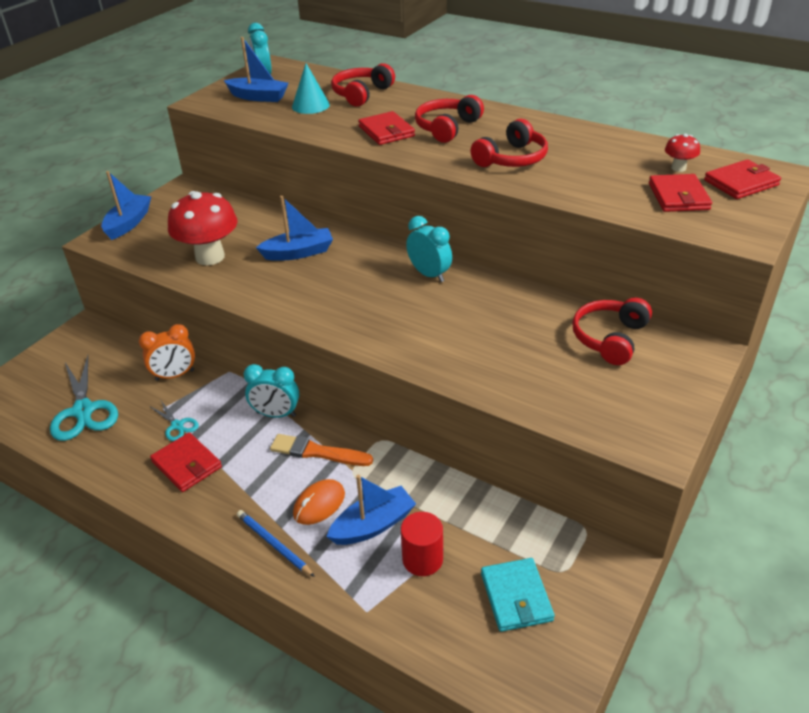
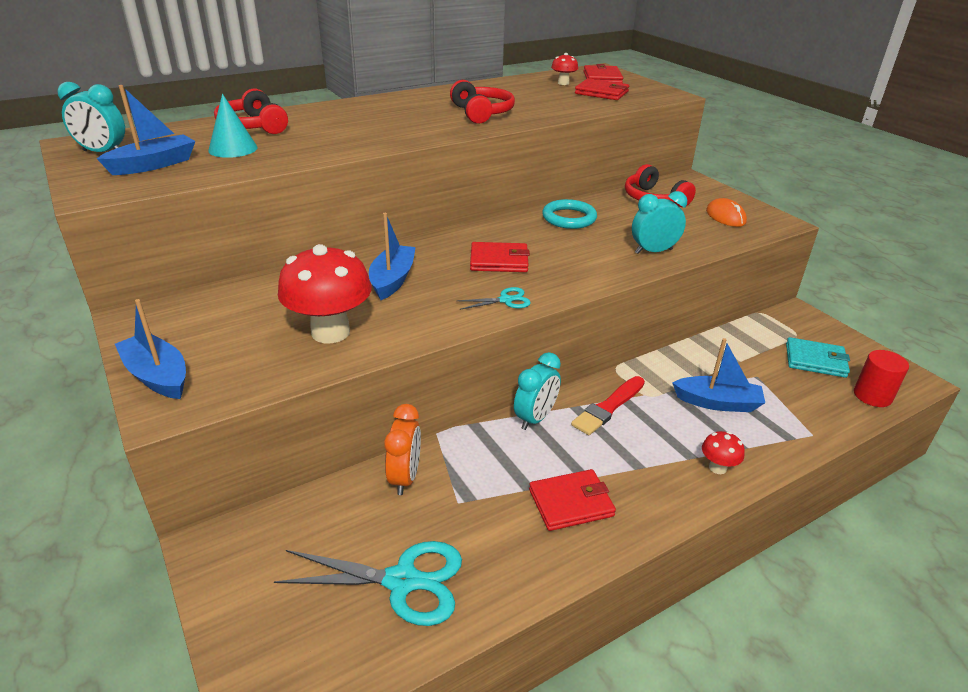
camera: 65 degrees left, 5 degrees down
(177, 426) = (499, 496): turquoise scissors -> turquoise scissors (506, 300)
(273, 544) = (717, 467): blue pencil -> red mushroom
(317, 452) = (608, 407): orange brush -> red brush
(319, 504) = (678, 425): orange mouse -> orange mouse (725, 216)
(373, 525) = (717, 403): blue boat -> blue boat turned 105 degrees clockwise
(386, 131) = (356, 135): red wallet -> red wallet (499, 261)
(422, 559) = (765, 389): red cylinder -> red cylinder (872, 396)
(429, 274) = (506, 232): turquoise clock -> turquoise clock (653, 251)
(447, 128) = (389, 117): red headphones -> none
(497, 298) = (569, 218): none -> turquoise ring

